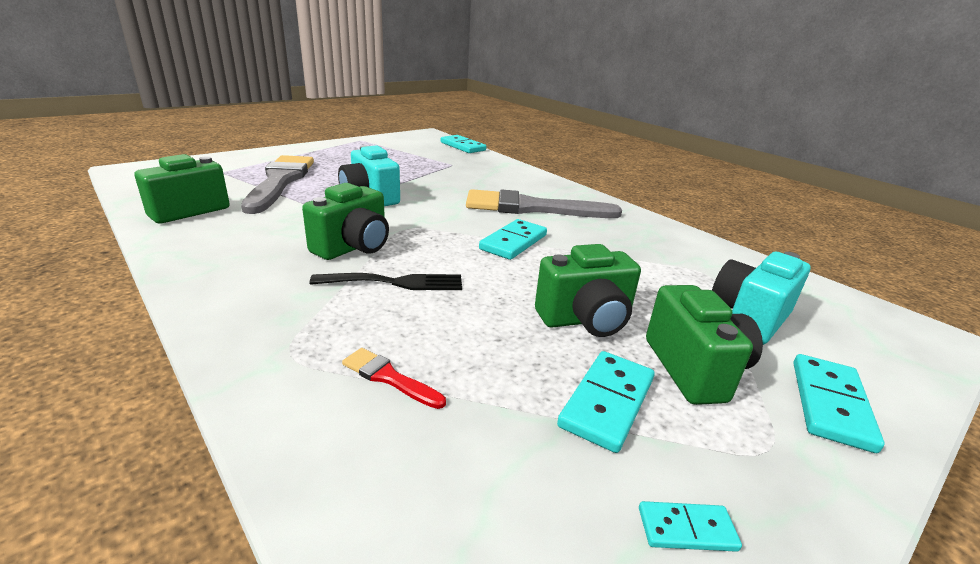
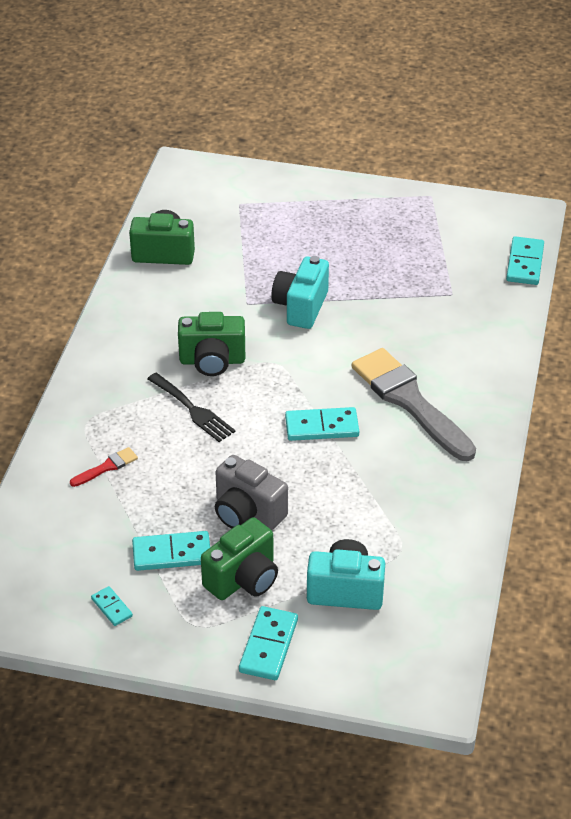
camera: 55 degrees right, 15 degrees up
(280, 181) = (265, 243): grey brush -> none
(389, 377) = (107, 467): red brush -> red brush turned 60 degrees clockwise
(585, 320) = (247, 513): green camera -> grey camera
(830, 404) = (269, 646): turquoise domino -> turquoise domino turned 60 degrees counterclockwise

